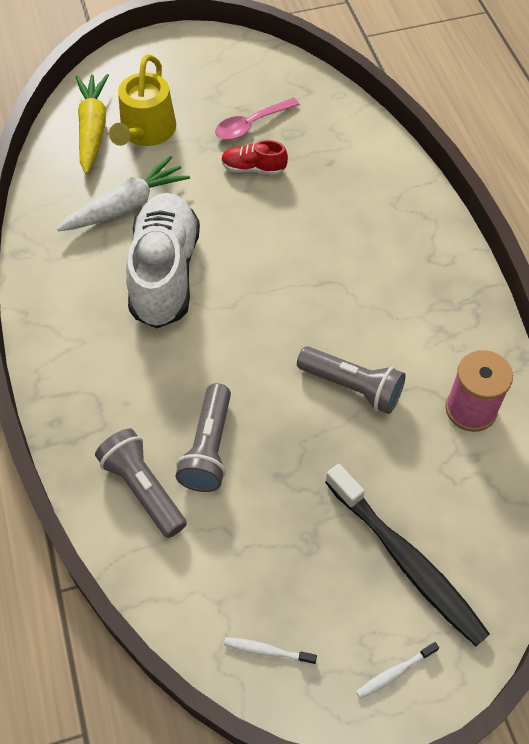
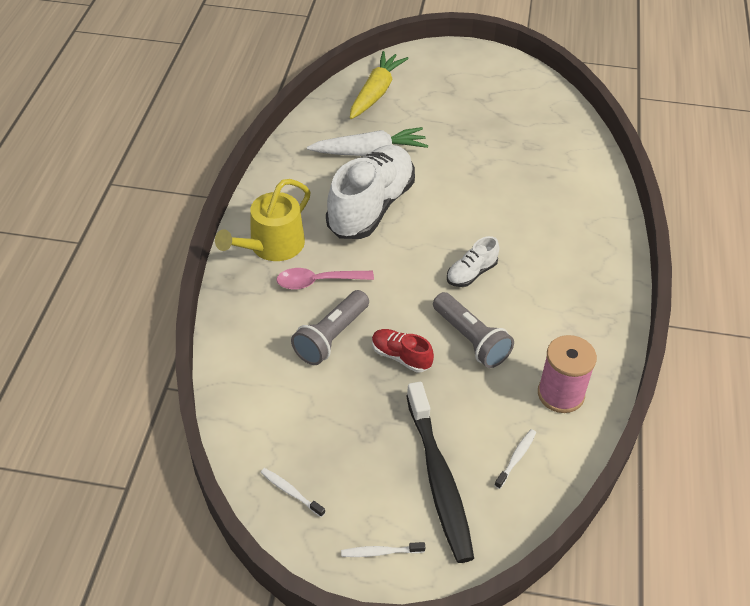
camera: 25 degrees right, 10 degrees down
(143, 489) = (266, 344): grey flashlight -> none
(146, 131) = (415, 107): yellow watering can -> yellow watering can (272, 246)
(251, 125) = (502, 129): pink spoon -> pink spoon (318, 282)
(253, 168) = (485, 160): red shoe -> red shoe (401, 357)
(312, 309) = (471, 273): none -> white shoe
(467, 501) = (516, 458): none -> white toothbrush

